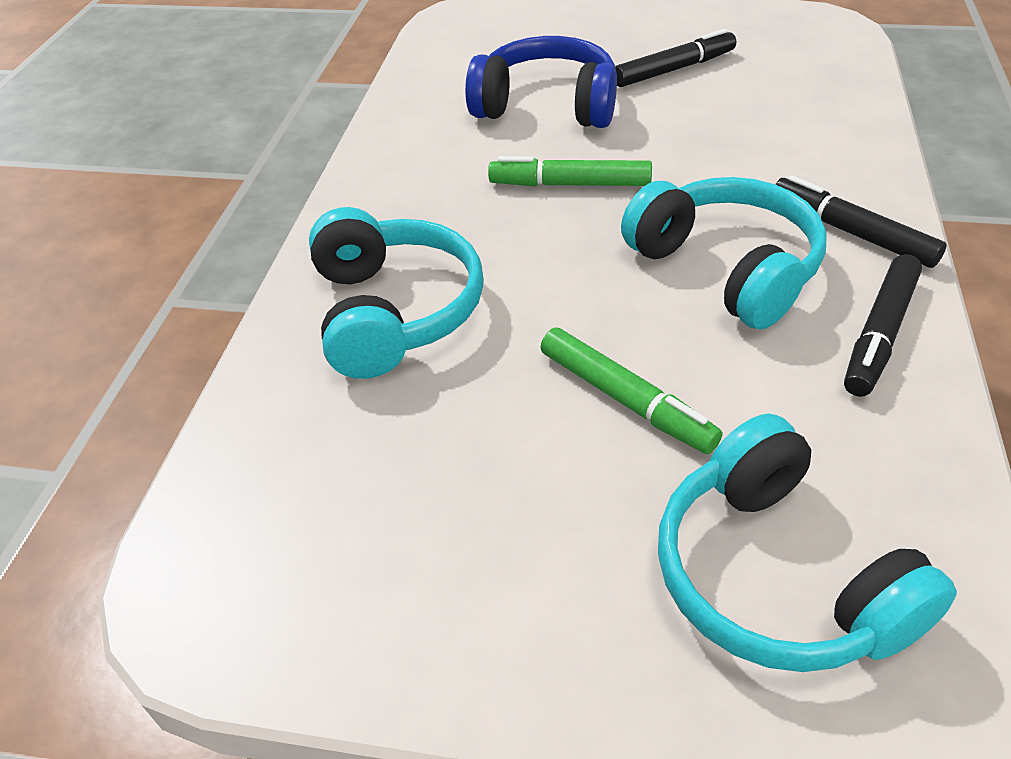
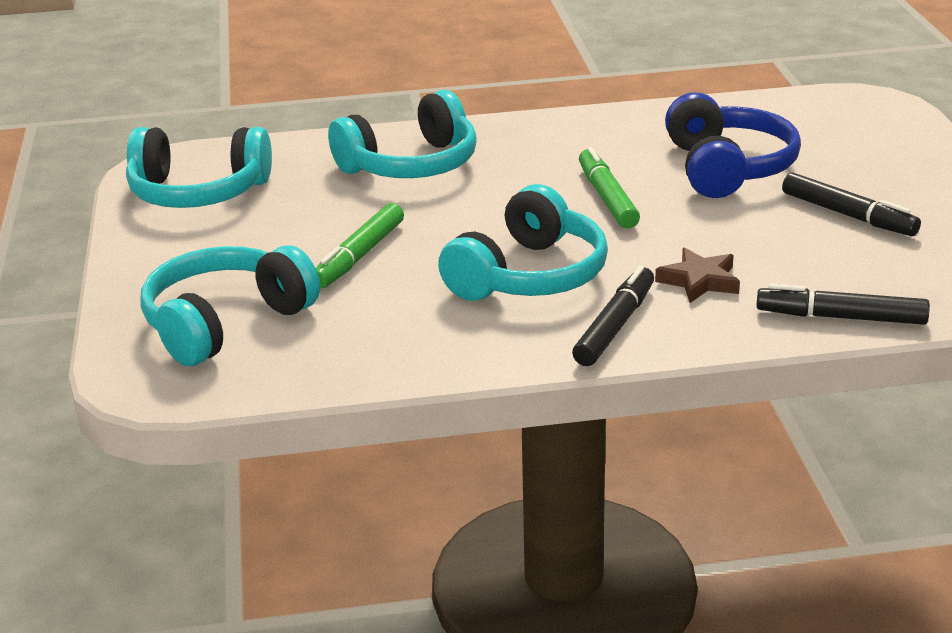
camera: 70 degrees right, 15 degrees down
(330, 559) = (198, 192): none -> turquoise headphones
(771, 166) = (699, 281): none -> brown star
(880, 333) = (479, 346): black marker -> black marker (842, 317)

